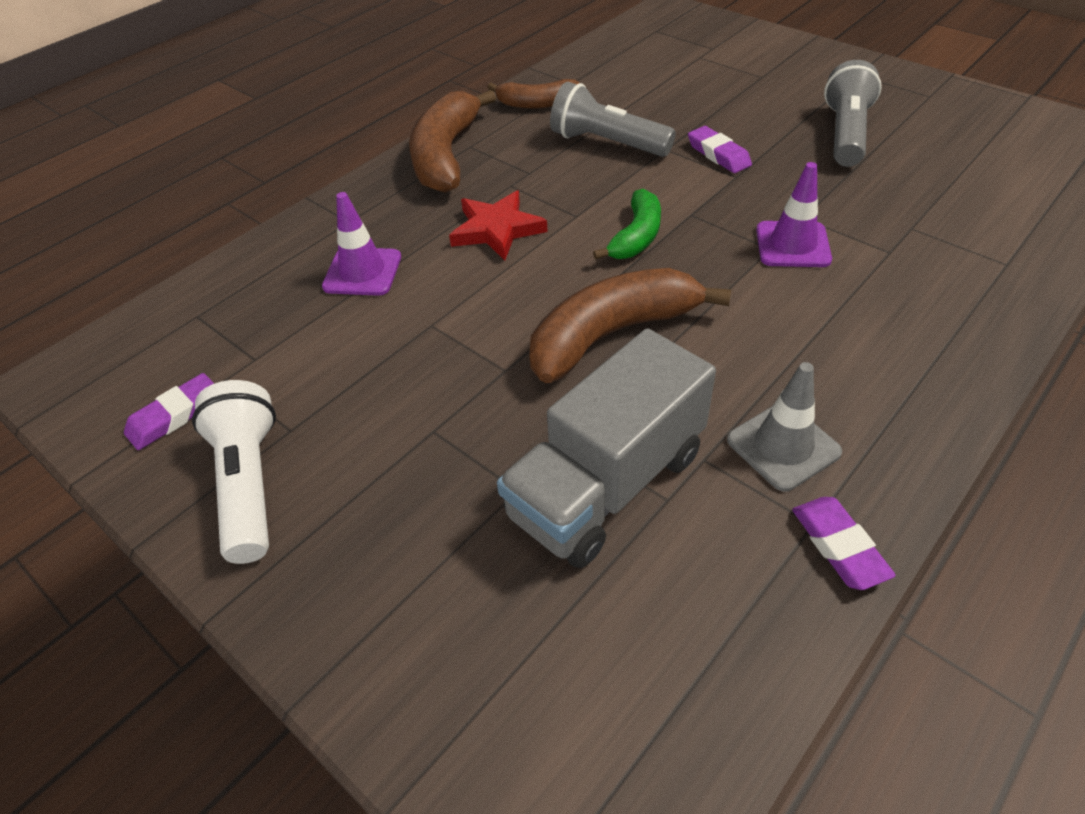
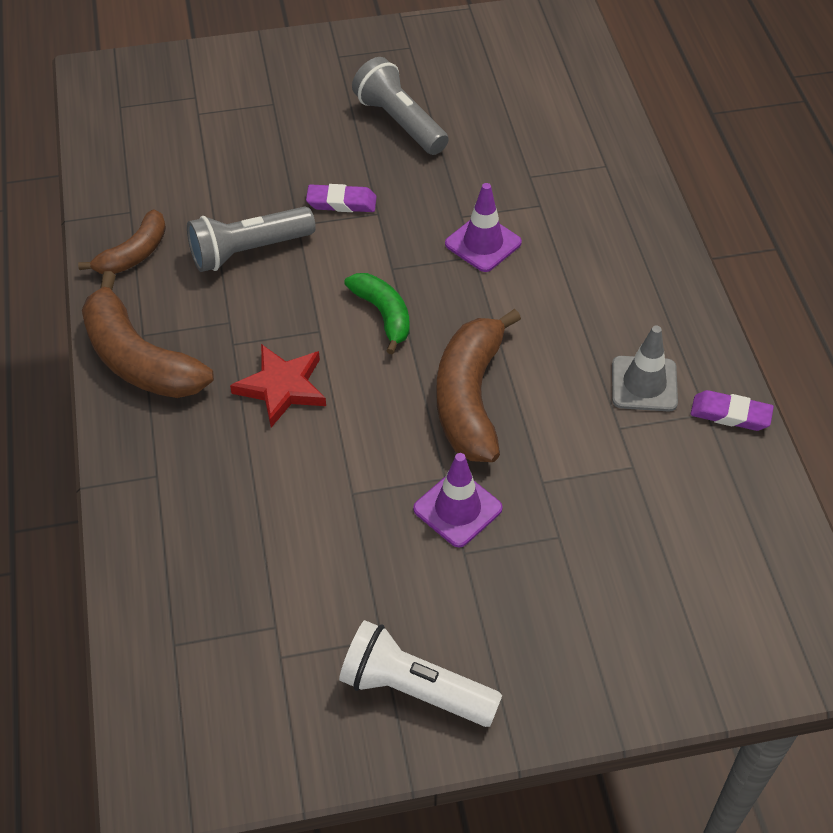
camera: 55 degrees left, 5 degrees up
(175, 416) = (292, 709): purple eraser -> none
(362, 272) = (240, 502): purple traffic cone -> purple traffic cone (457, 509)
(606, 484) = (596, 488): grey truck -> none

